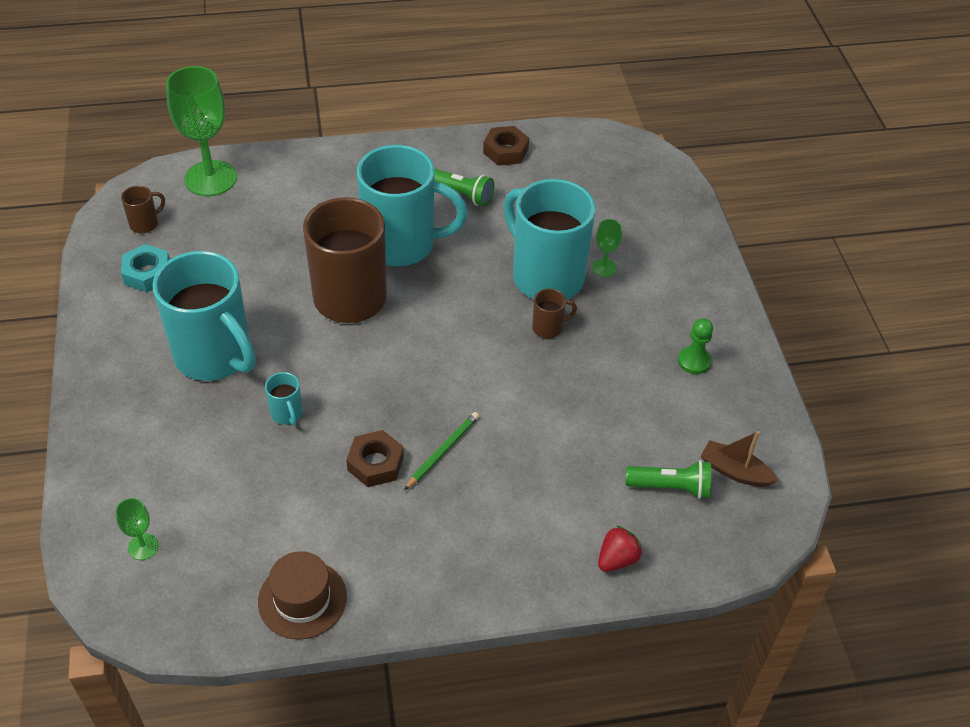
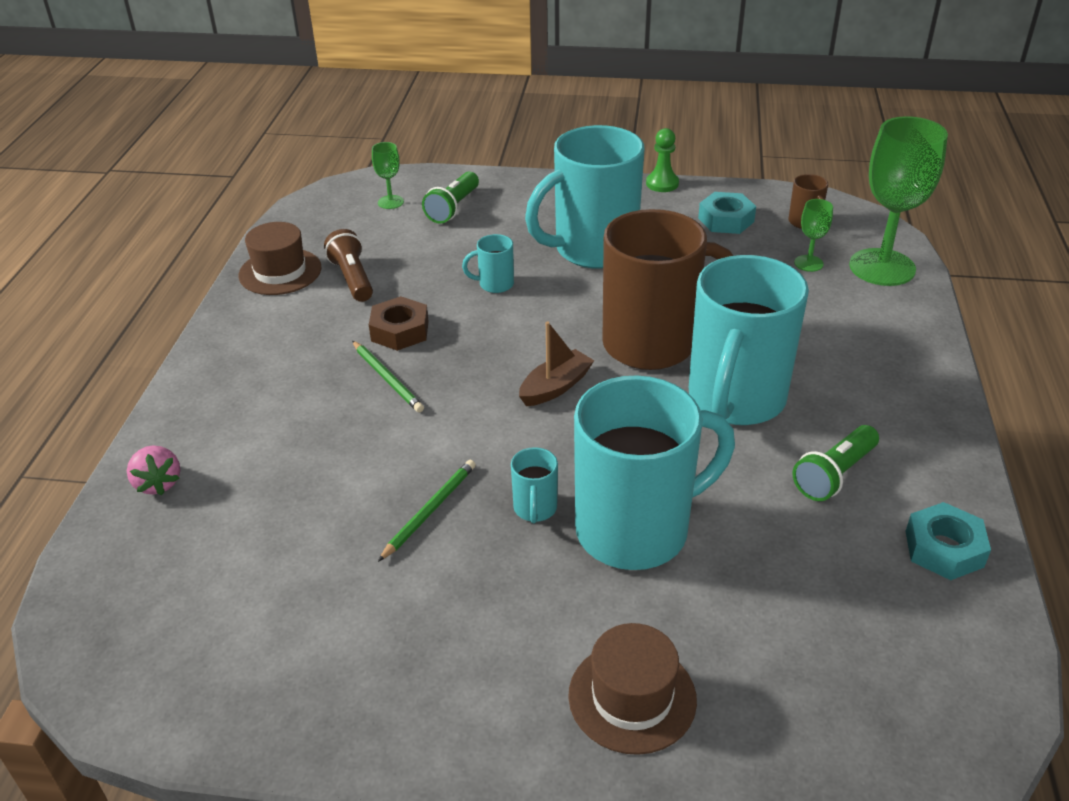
camera: 110 degrees right, 10 degrees down
(301, 529) = (352, 278): none -> brown flashlight
(505, 151) = (944, 549): brown nut -> turquoise nut
(548, 328) = (535, 509): brown mug -> turquoise mug
(573, 382) = (429, 511): none -> green pencil
(604, 267) = (637, 605): green goblet -> green goblet (808, 263)
(617, 559) = (158, 483): red strawberry -> pink strawberry
(665, 260) = (632, 697): none -> brown hat
(670, 487) = (213, 562): green flashlight -> green flashlight (453, 208)
(694, 361) = (401, 662): green pawn -> green pawn (662, 184)
(734, 471) = (189, 641): brown boat -> brown boat (555, 387)

